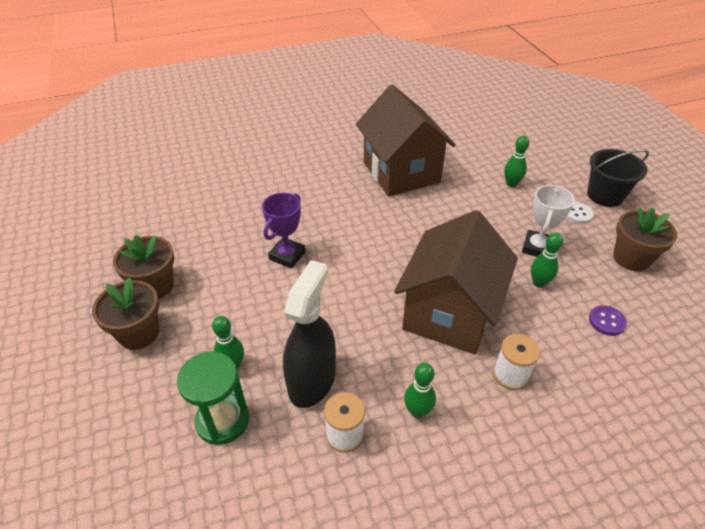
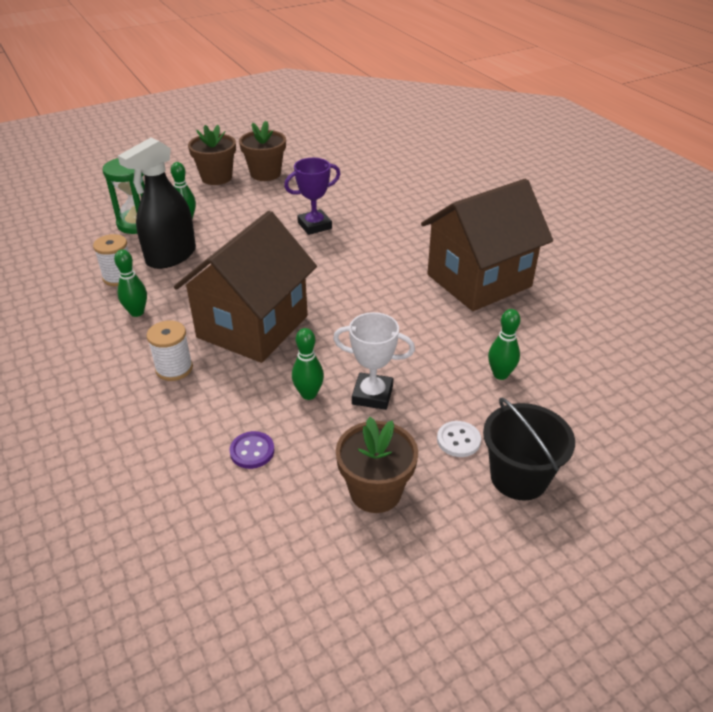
camera: 80 degrees right, 5 degrees down
(287, 255) = (314, 225): purple trophy -> purple trophy turned 45 degrees counterclockwise
(312, 380) = (171, 256): black spray bottle -> black spray bottle turned 120 degrees clockwise
(449, 313) = (253, 326): brown house -> brown house turned 75 degrees counterclockwise

